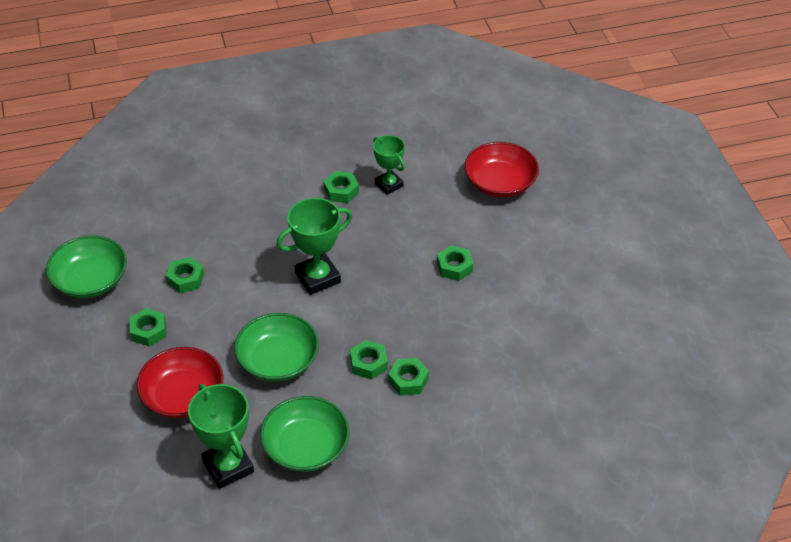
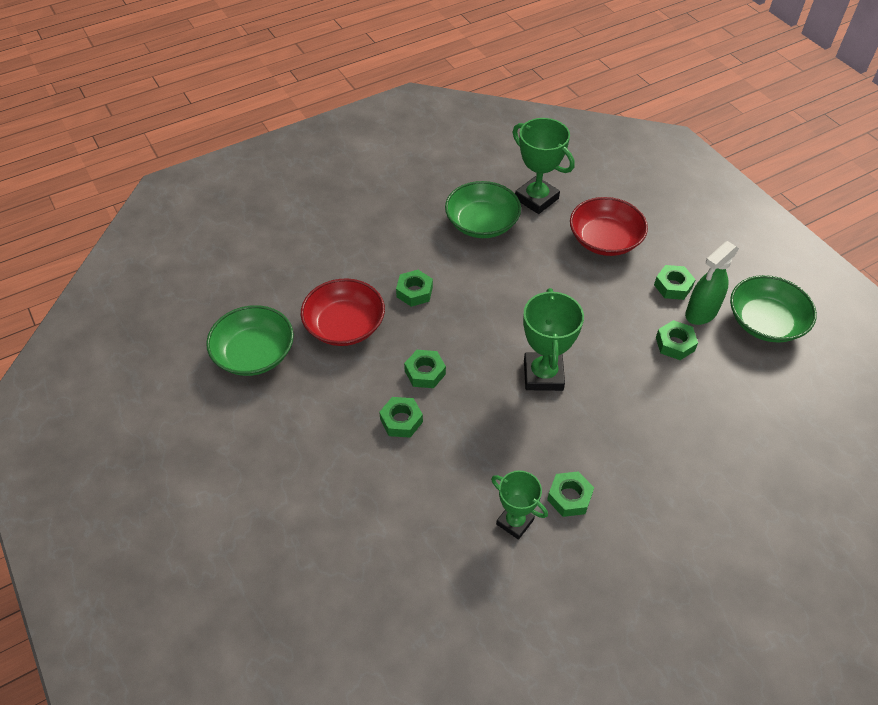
camera: 165 degrees right, 5 degrees up
(142, 300) = (701, 313): none -> green spray bottle
(278, 360) = (540, 285): green bowl -> green bowl (254, 354)
(318, 277) = (543, 375): green trophy -> green trophy turned 45 degrees counterclockwise
(368, 363) = (456, 299): green nut -> green nut (425, 372)
(500, 183) = (372, 561): red bowl -> red bowl (344, 325)

